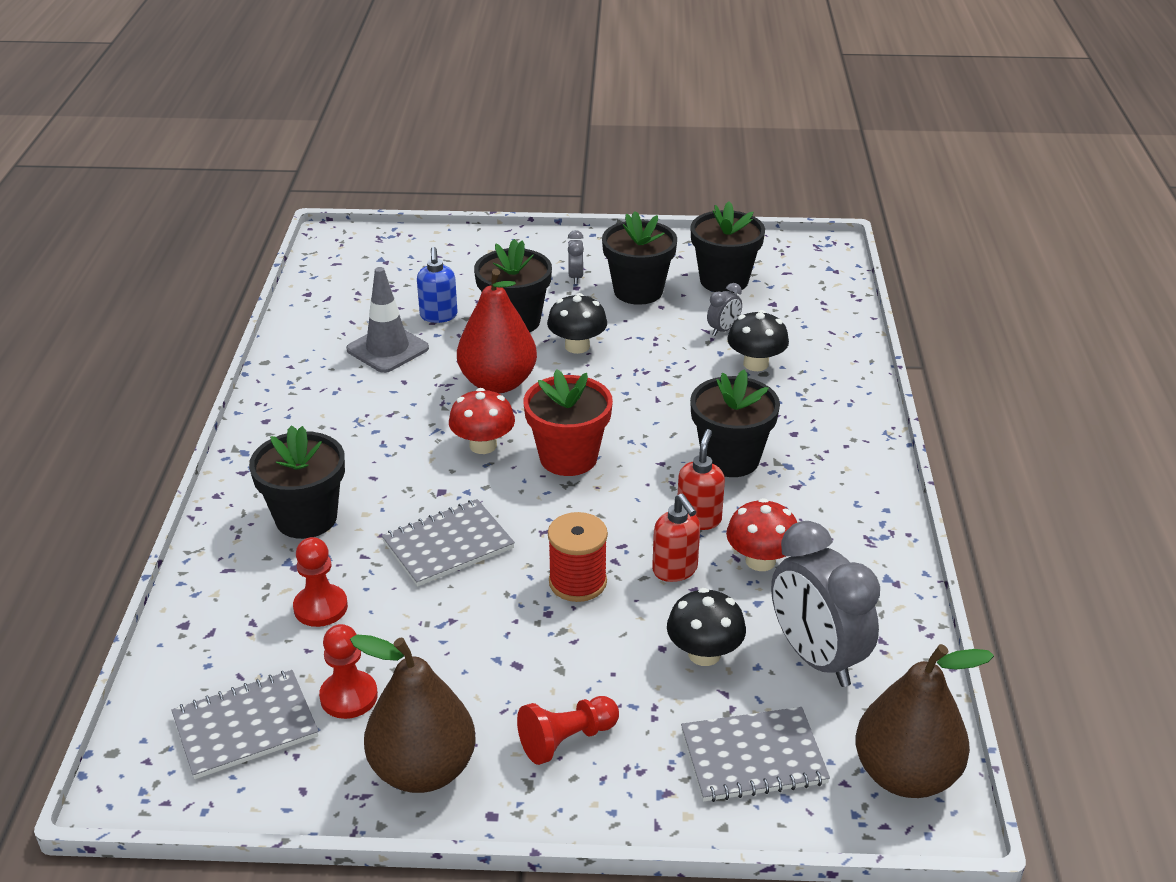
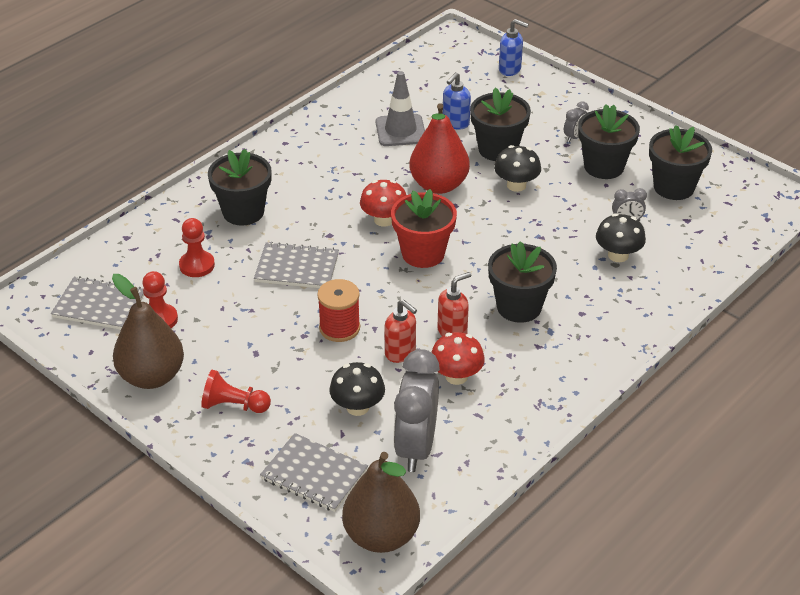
camera: 40 degrees right, 5 degrees up
(431, 243) = (510, 69): none -> blue soap dispenser
(675, 570) = (400, 353): red soap dispenser -> red soap dispenser turned 60 degrees counterclockwise

